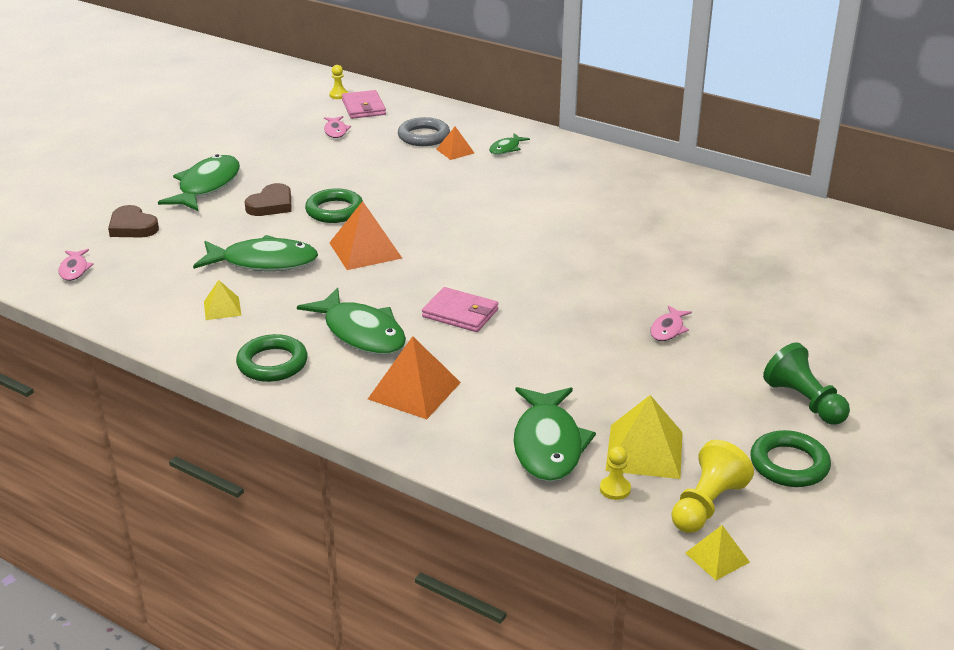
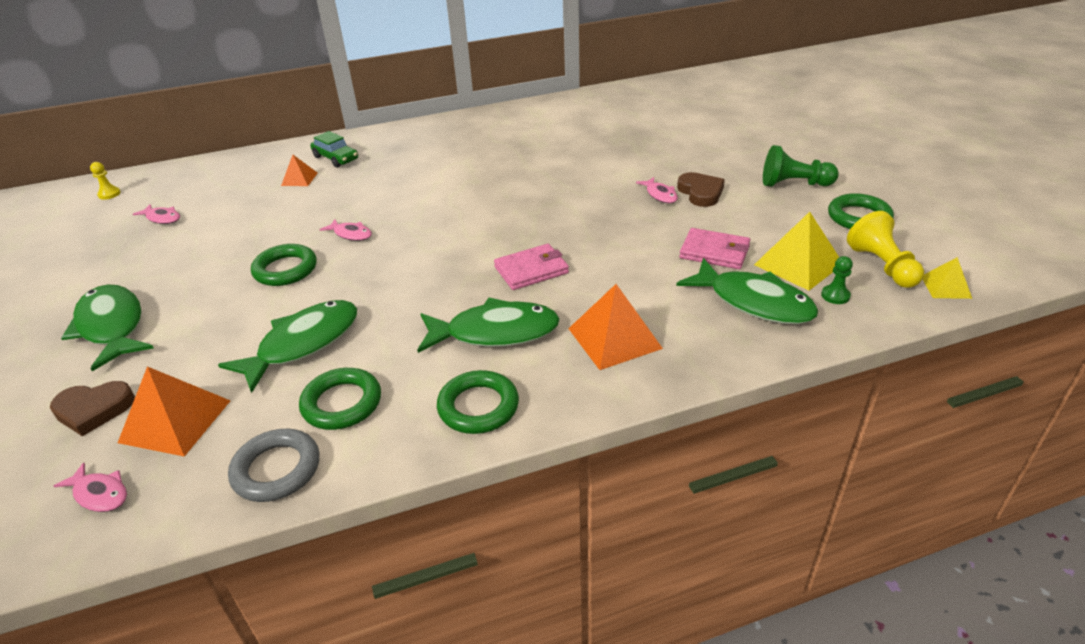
camera: 50 degrees left, 5 degrees up
(222, 308) = (342, 403): yellow pyramid -> green ring
(271, 205) = (215, 300): brown heart -> brown heart (700, 192)
(363, 107) = (154, 191): pink wallet -> pink wallet (714, 252)
(365, 250) = (372, 279): orange pyramid -> orange pyramid (175, 421)
(409, 212) = (351, 234): none -> pink fish
(424, 136) = (252, 183): grey ring -> grey ring (276, 469)
(506, 149) = (336, 158): green fish -> green car
(615, 489) = (835, 295): yellow pawn -> green pawn

